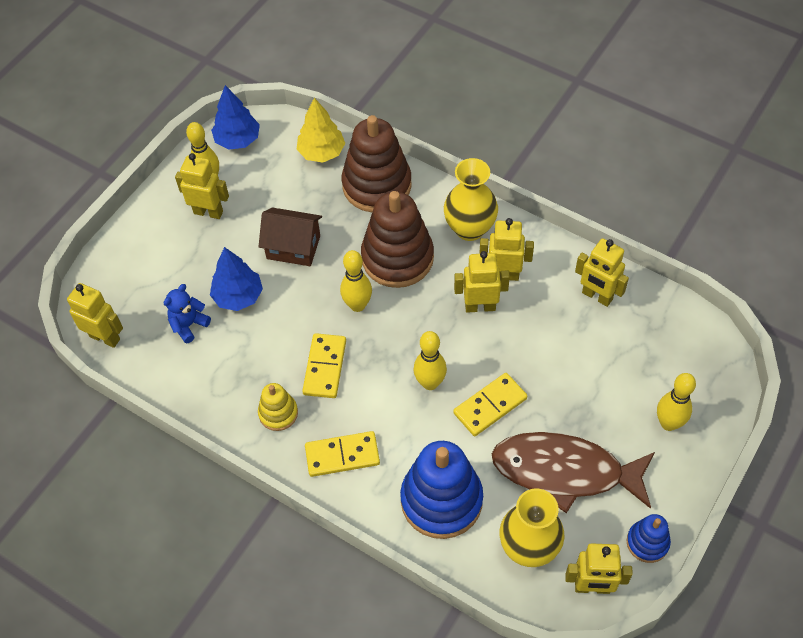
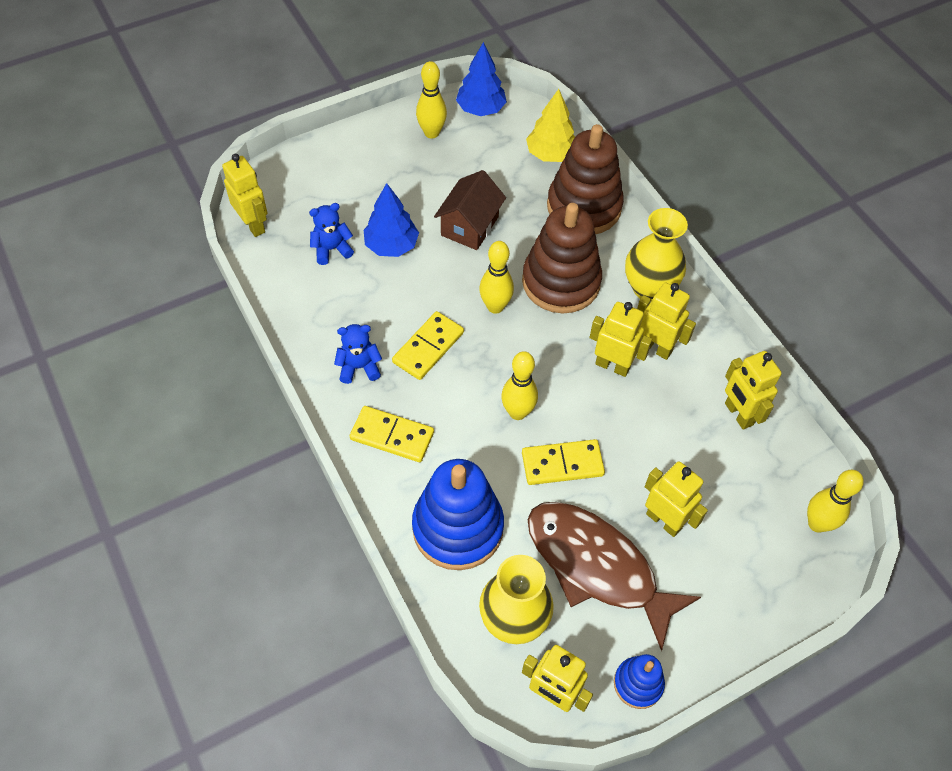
camera: 25 degrees right, 0 degrees up
(208, 212) = (413, 160): yellow robot -> yellow robot (664, 520)
(278, 413) = (359, 367): yellow stacking toy -> blue teddy bear
(293, 247) = (469, 226): brown house -> brown house turned 75 degrees clockwise
(668, 423) = (735, 577): yellow bowling pin -> yellow bowling pin (817, 524)

